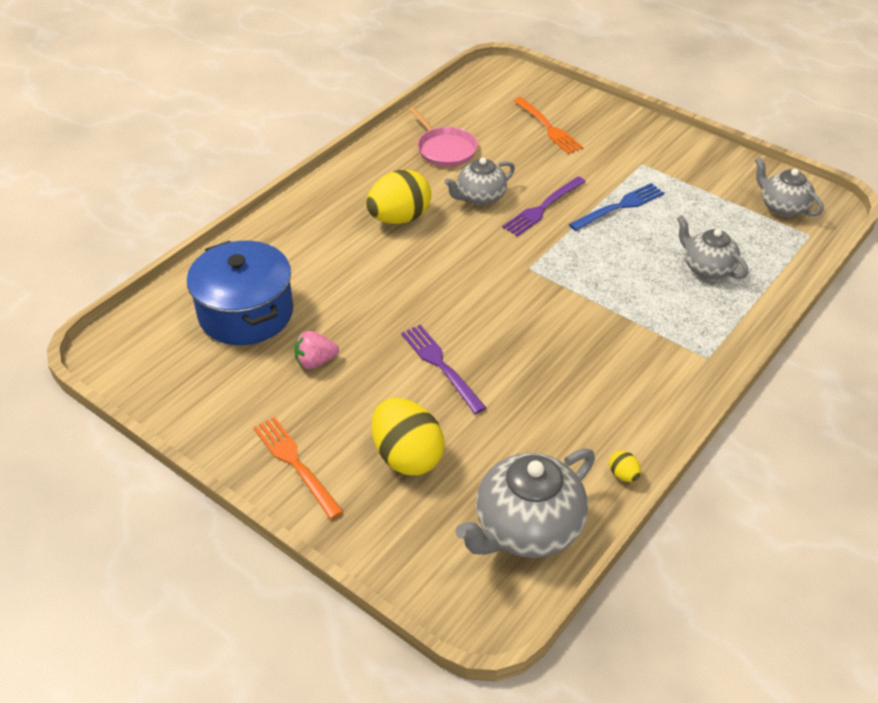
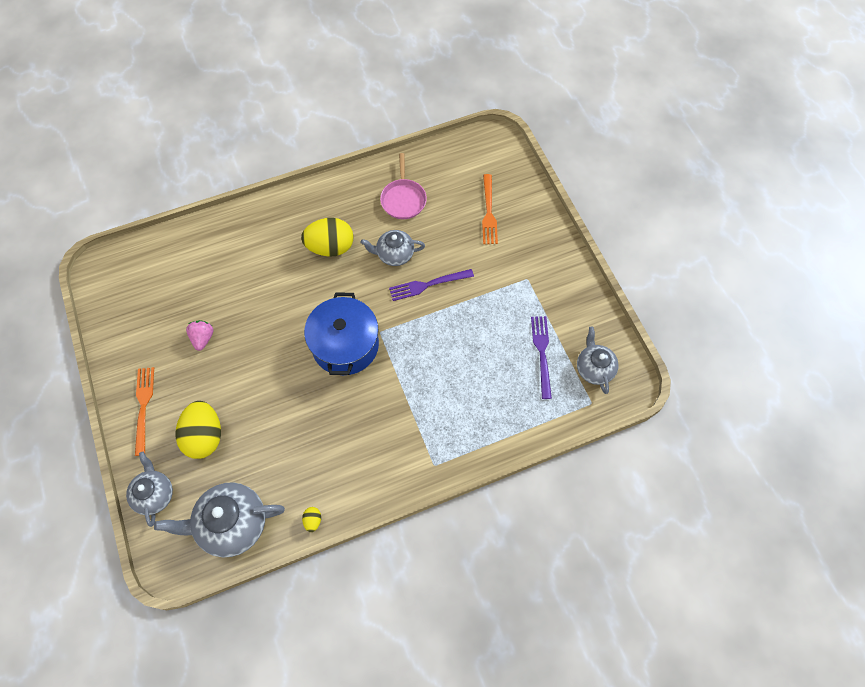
camera: 30 degrees right, 20 degrees up
(246, 313) = (189, 279): blue pot -> blue pot (345, 345)
(315, 361) = (203, 338): pink strawberry -> pink strawberry turned 75 degrees clockwise
(440, 365) = (270, 380): purple fork -> purple fork (541, 352)
(620, 206) = (480, 309): blue fork -> none
(707, 268) = (495, 393): grey teapot -> grey teapot (155, 494)

